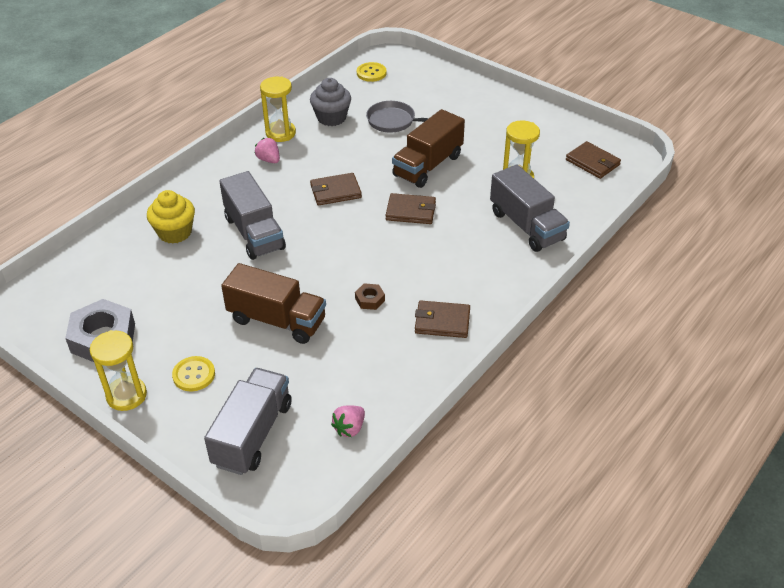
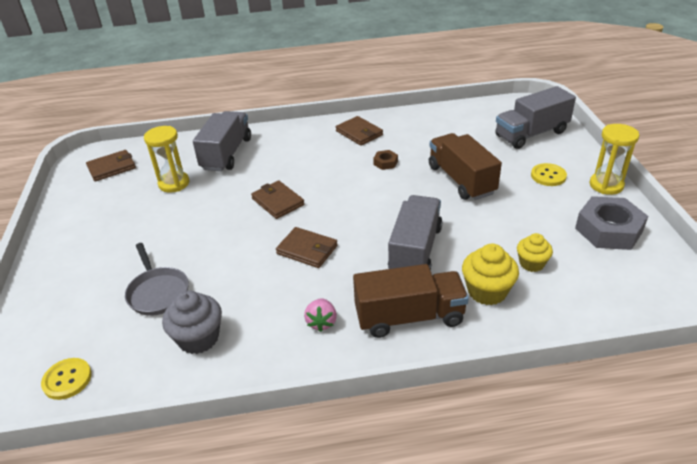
camera: 135 degrees left, 5 degrees down
(154, 270) = (531, 263): none -> yellow cupcake
(280, 133) = (270, 352): yellow hourglass -> none
(349, 428) = (472, 115): pink strawberry -> none
(428, 166) = (208, 230): brown truck -> brown truck (409, 317)
(592, 162) = (112, 168): brown wallet -> brown wallet turned 60 degrees clockwise

